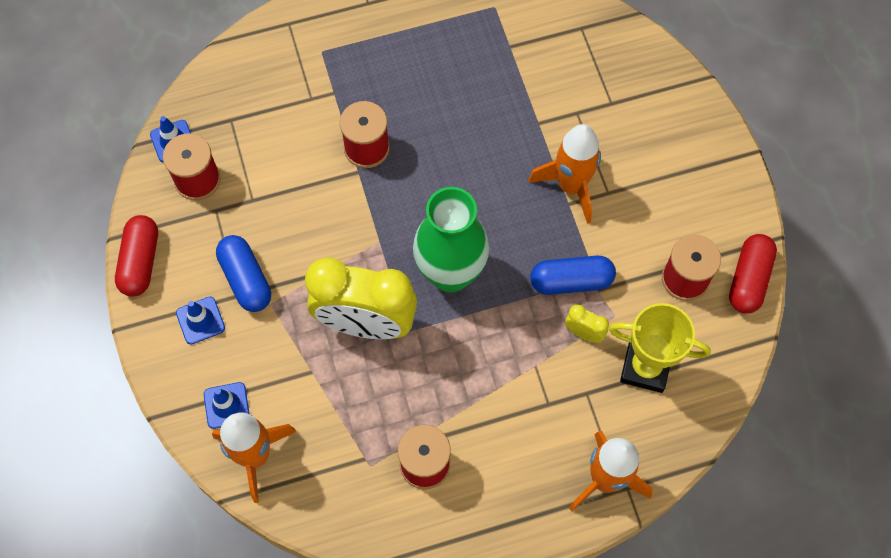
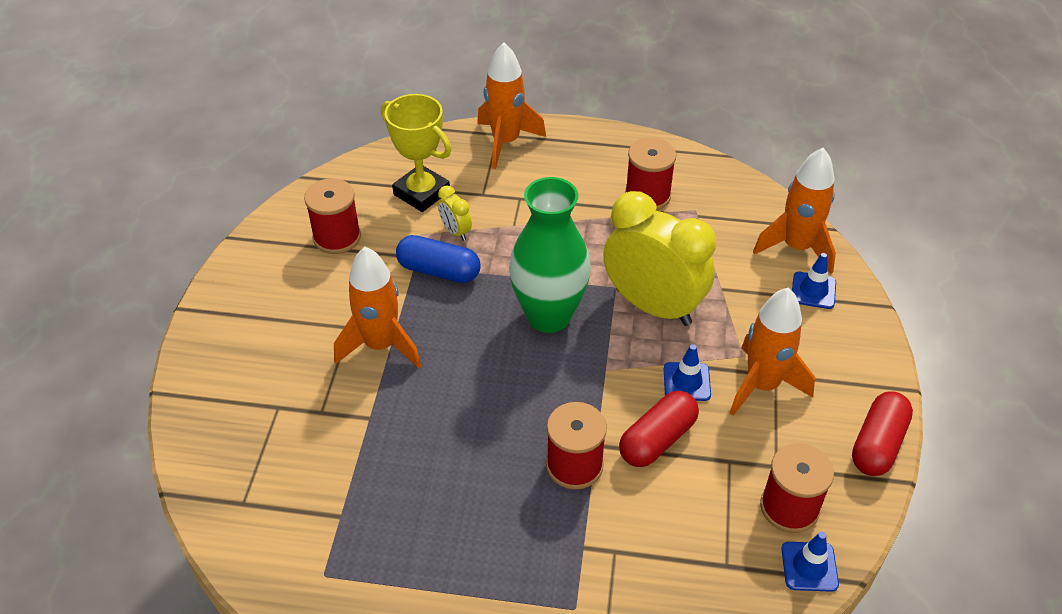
camera: 155 degrees left, 20 degrees down
(200, 320) = (822, 366): blue traffic cone -> blue traffic cone (686, 382)
(246, 279) = (762, 385): blue capsule -> orange rocket
(749, 279) = (283, 218): red capsule -> red capsule (657, 439)

